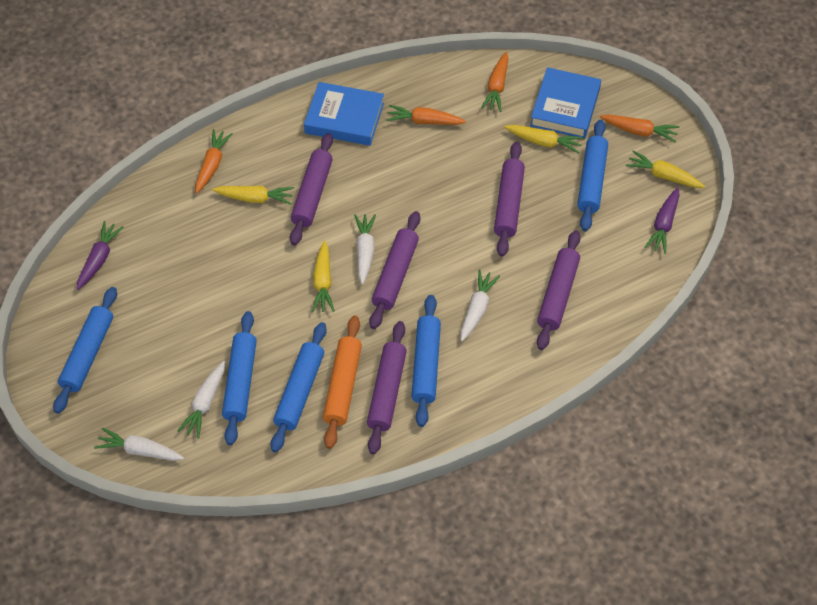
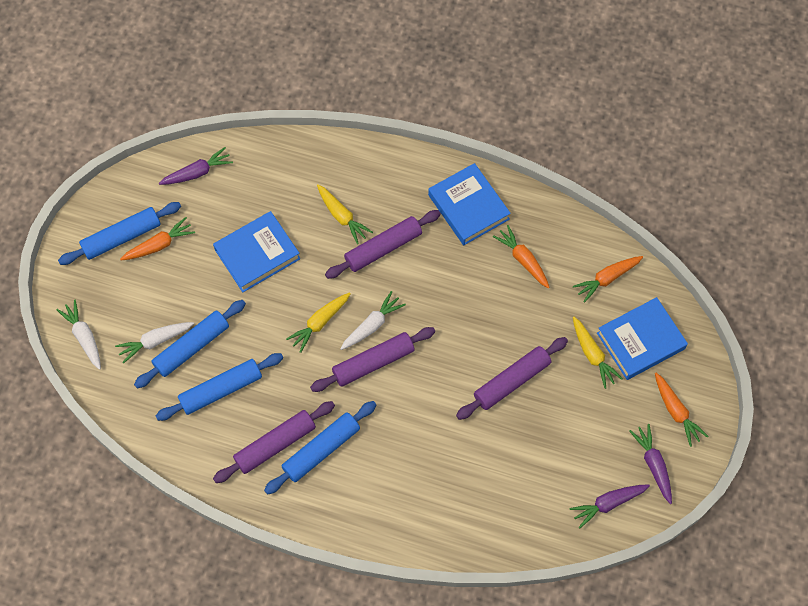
camera: 45 degrees right, 10 degrees up
(212, 165) = (340, 165): orange carrot -> orange carrot (159, 245)
(217, 276) = (257, 254): none -> blue book
(343, 386) = (252, 413): orange rolling pin -> none
(477, 309) = (400, 441): white carrot -> none
(558, 294) = (468, 484): purple rolling pin -> none
(592, 180) = (594, 418): blue rolling pin -> none
(663, 176) = (653, 464): yellow carrot -> purple carrot

